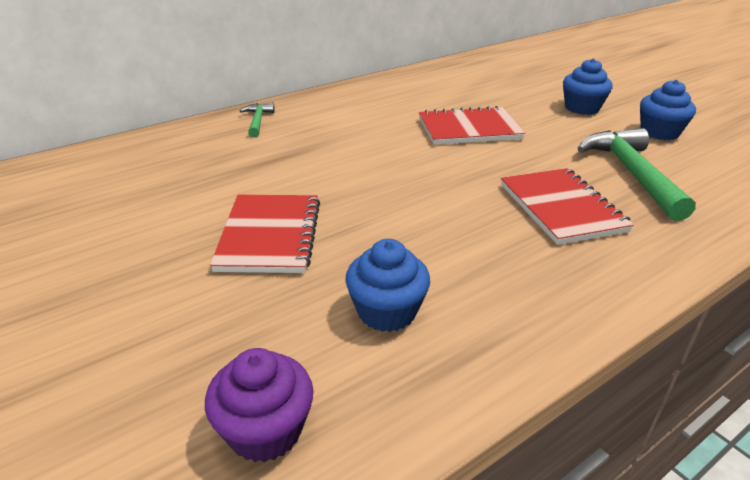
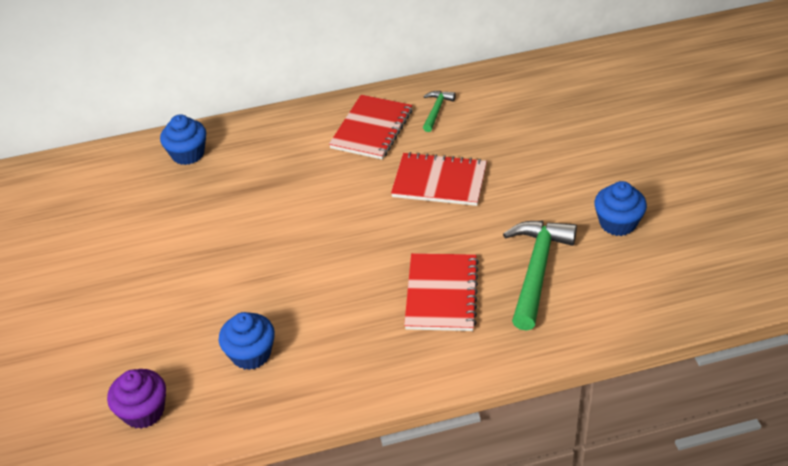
camera: 25 degrees right, 10 degrees up
(258, 121) = (263, 134): green hammer -> green hammer (436, 110)
(269, 235) = (211, 270): red notebook -> red notebook (372, 129)
(582, 108) = (574, 172): blue cupcake -> blue cupcake (188, 154)

